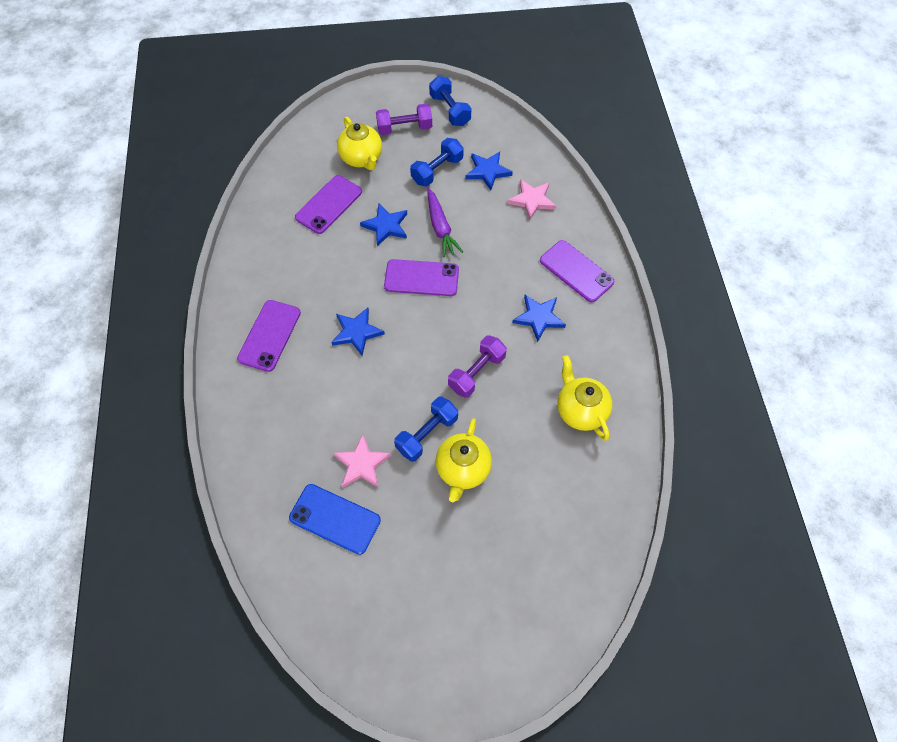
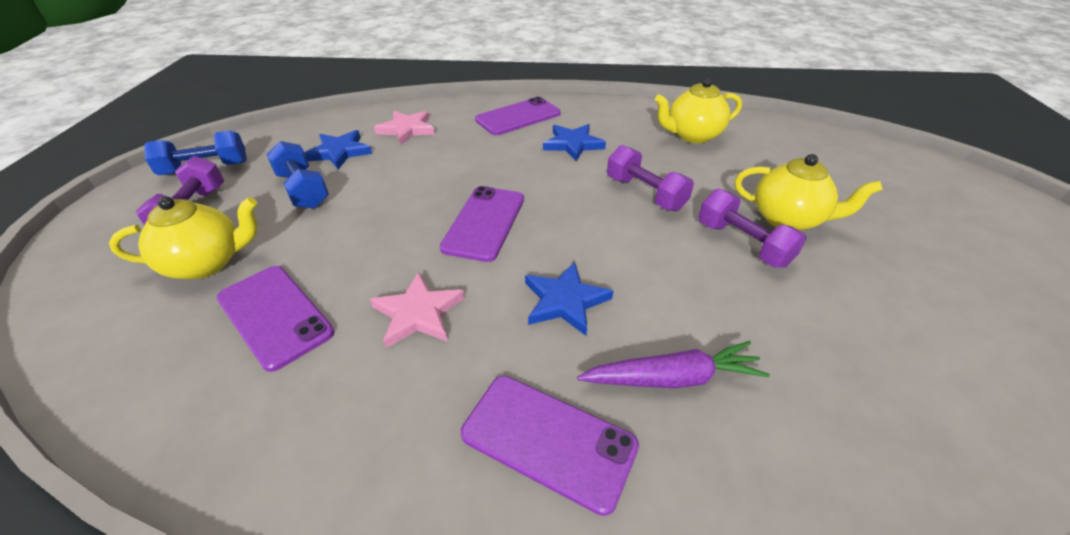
camera: 80 degrees left, 20 degrees down
(335, 518) = (922, 359): blue phone -> none
(361, 464) = (810, 316): pink star -> pink star (418, 313)
(386, 226) = (370, 248): blue star -> none
(427, 434) = (742, 244): blue dumbbell -> purple dumbbell
(440, 227) = (405, 197): purple carrot -> purple carrot (672, 378)

